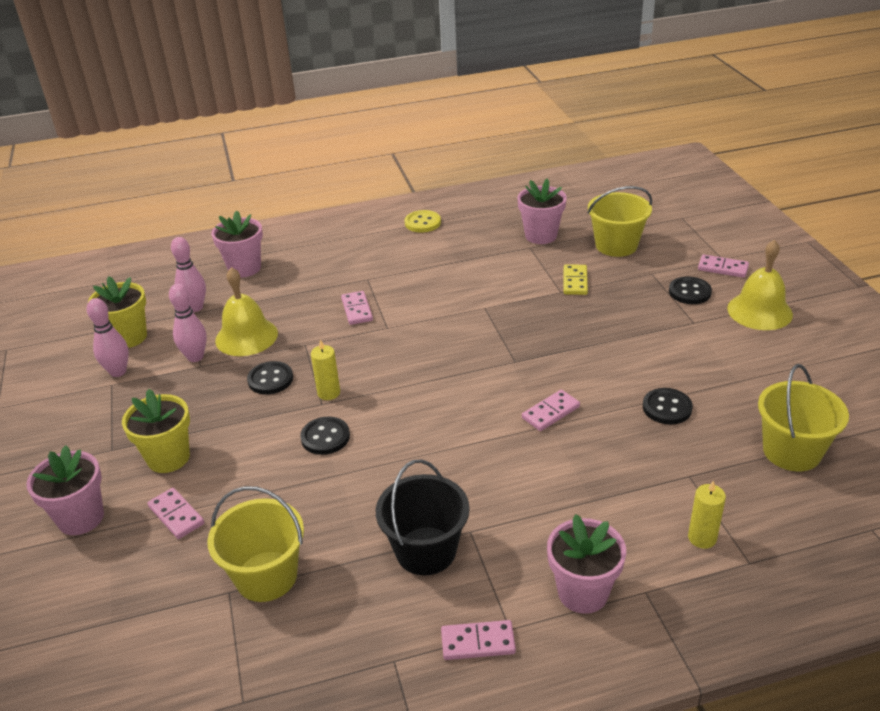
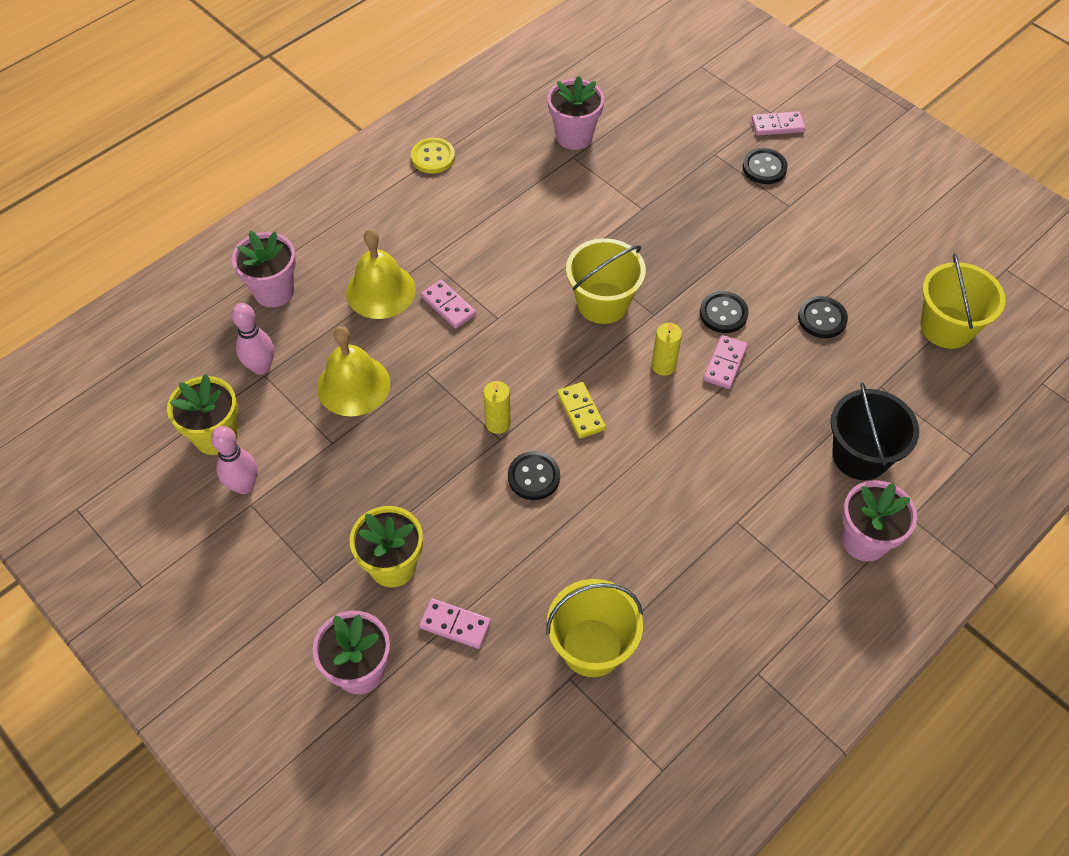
camera: 30 degrees left, 20 degrees up
(195, 357) = (317, 433): pink bowling pin -> none
(270, 379) = (424, 430): black button -> black button (723, 313)
(426, 551) = (713, 558): black bucket -> black bucket (860, 456)
(478, 642) = (813, 625): pink domino -> none
(575, 281) = (648, 190): yellow domino -> yellow domino (580, 412)
(616, 245) = (659, 126): yellow bucket -> yellow bucket (602, 303)
(702, 538) = (924, 446): yellow candle -> yellow candle (663, 365)
(759, 311) = (839, 171): yellow bell -> yellow bell (380, 291)

